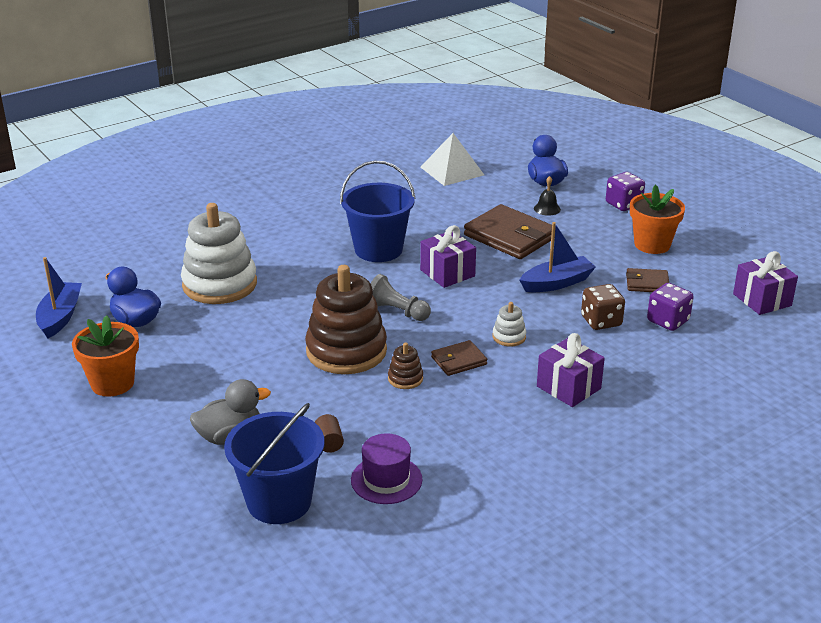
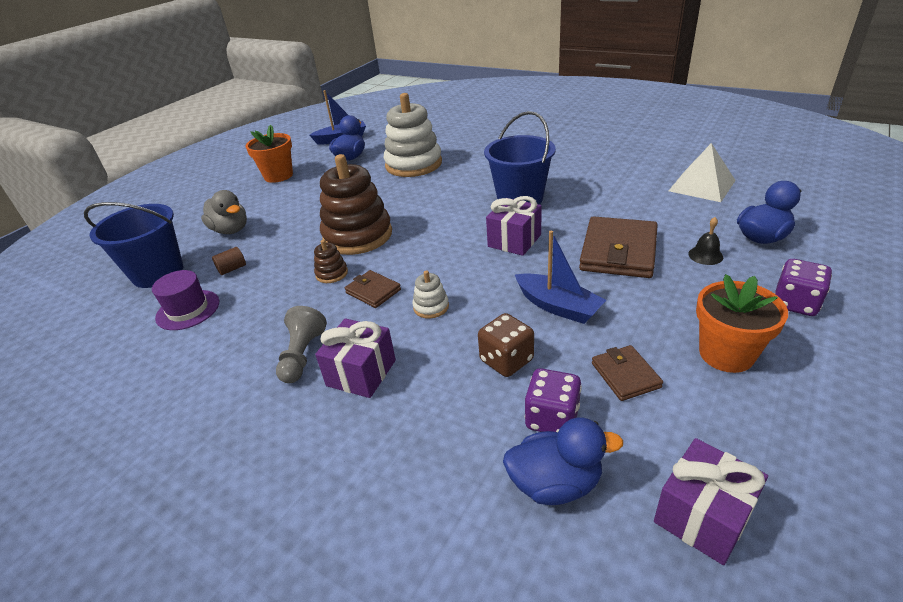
camera: 70 degrees right, 5 degrees up
(396, 311) = (430, 237): grey pawn -> grey pawn (302, 355)
(719, 336) = (555, 483): none -> blue duck

